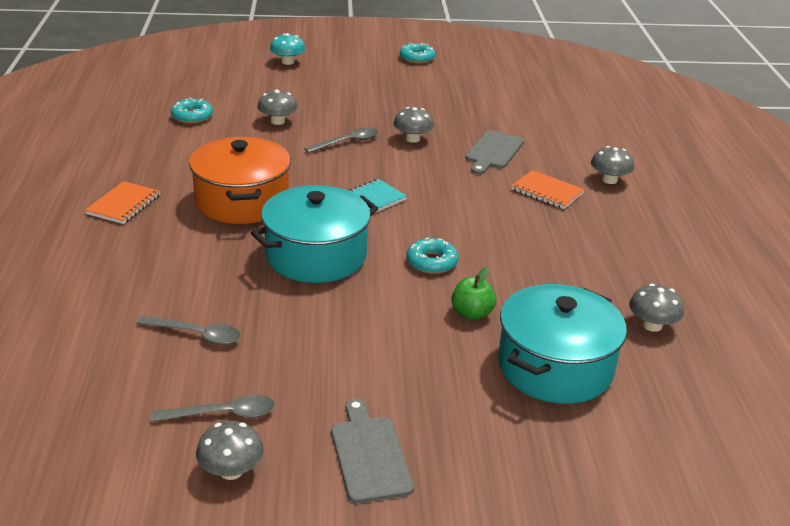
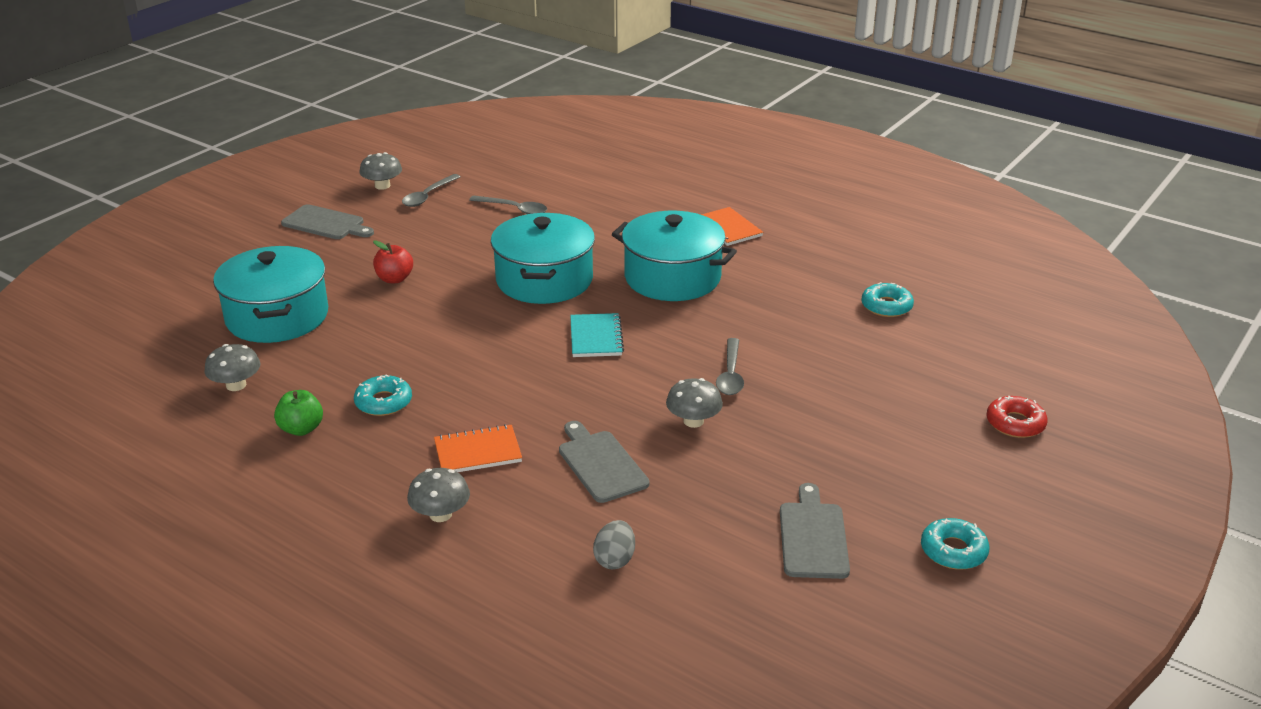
camera: 130 degrees right, 0 degrees up
(196, 334) = (514, 209): grey spoon -> grey spoon turned 120 degrees counterclockwise
(242, 201) = (672, 277): orange pot -> turquoise pot
(277, 121) = (826, 351): grey mushroom -> none
(287, 62) = (1015, 423): turquoise mushroom -> red donut
(413, 336) = (394, 279): none -> red apple
(432, 262) = (463, 326): turquoise donut -> turquoise donut (383, 402)
(457, 86) = (813, 537): none -> grey cutting board
(472, 313) = (378, 312): green apple -> green apple (301, 429)
(553, 124) = (615, 559): none -> grey egg

